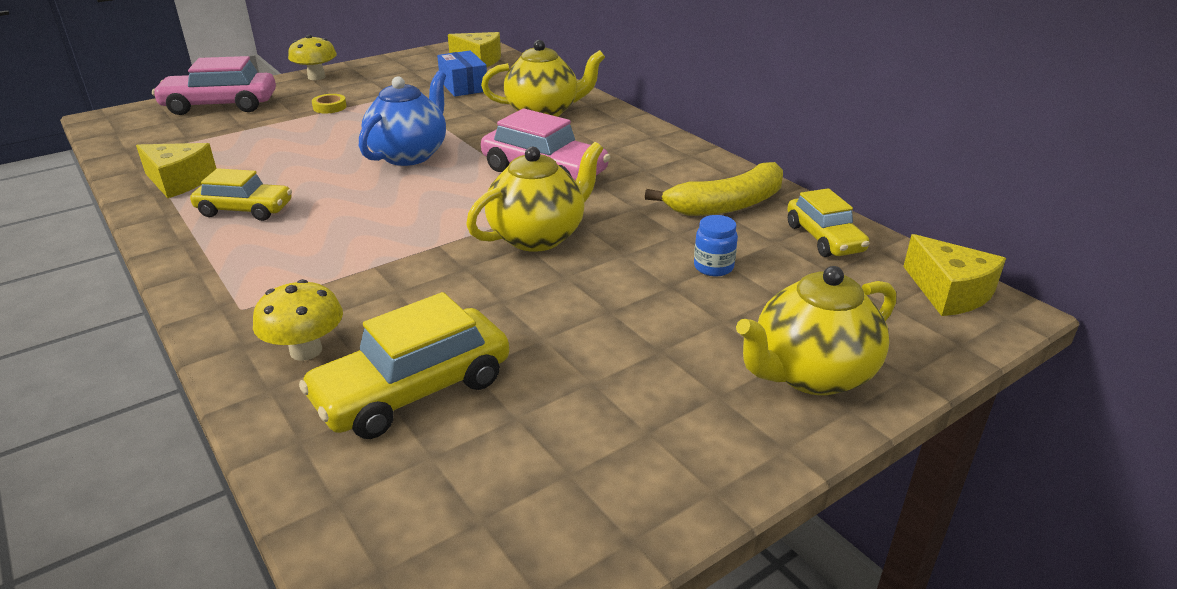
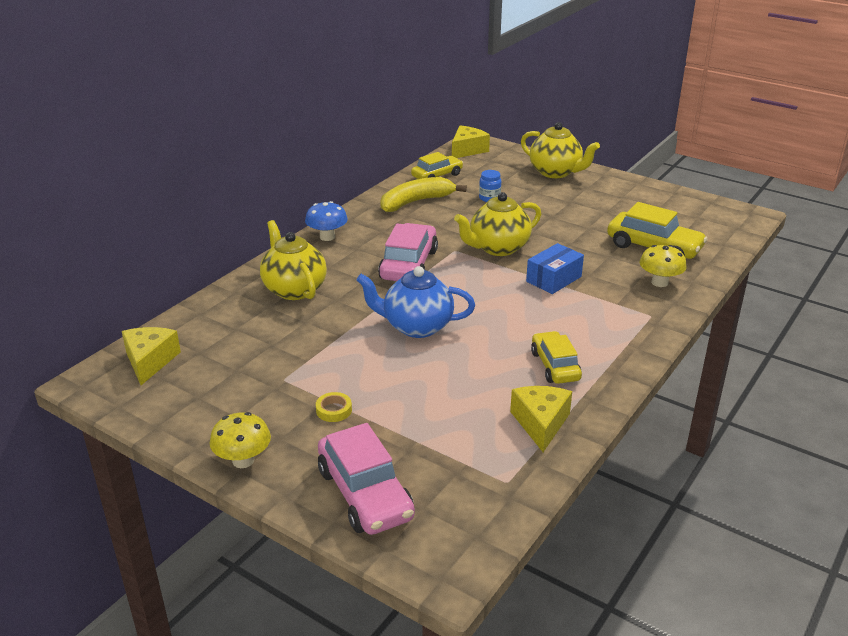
camera: 110 degrees left, 0 degrees up
(463, 86) = (240, 347): blue box -> blue box (553, 279)
(538, 236) = (498, 248): yellow teapot -> yellow teapot turned 60 degrees counterclockwise
(651, 138) = (327, 237): none -> blue mushroom
(727, 205) = (416, 202): yellow banana -> yellow banana turned 75 degrees counterclockwise

